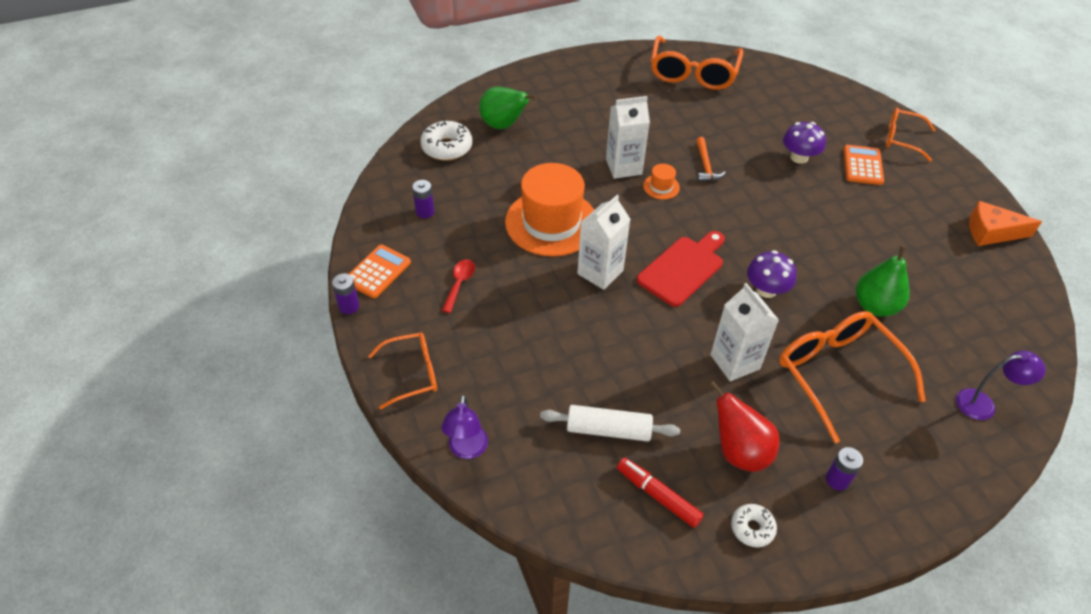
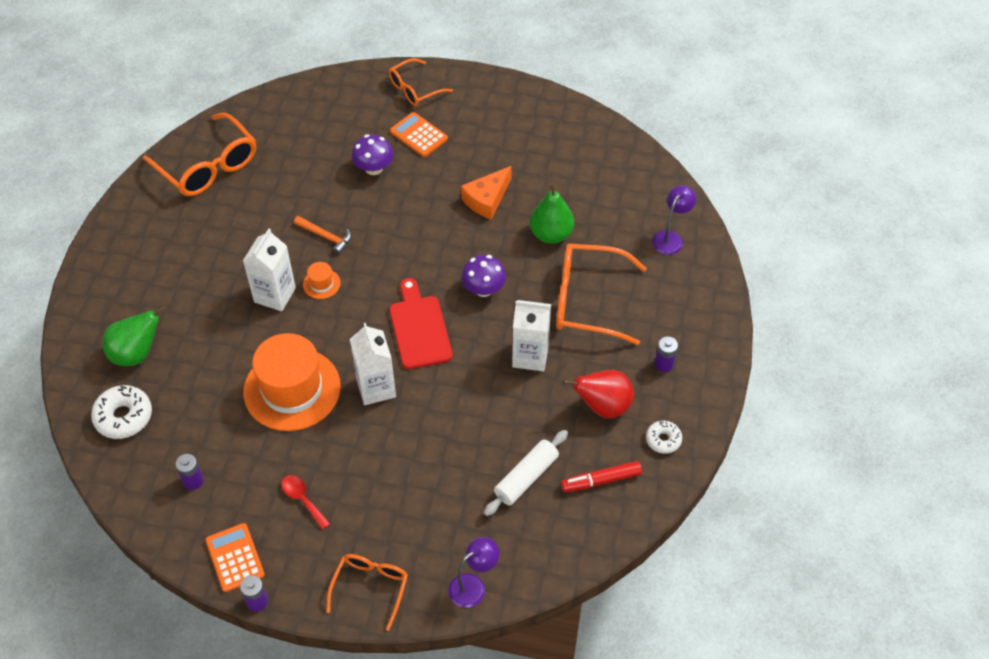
camera: 55 degrees left, 5 degrees up
(467, 450) = (473, 586): purple lamp -> purple lamp turned 75 degrees counterclockwise
(991, 232) = (545, 113): orange cheese -> orange cheese (487, 199)

